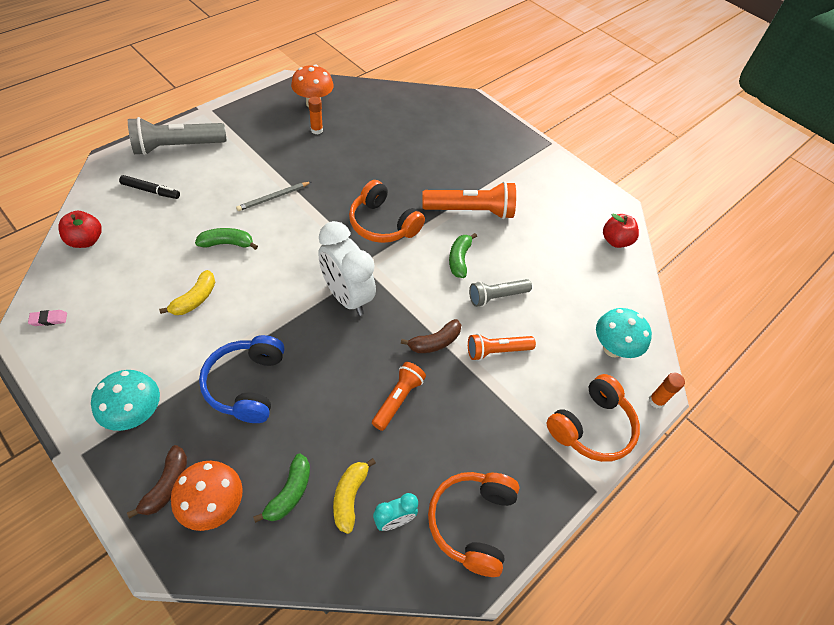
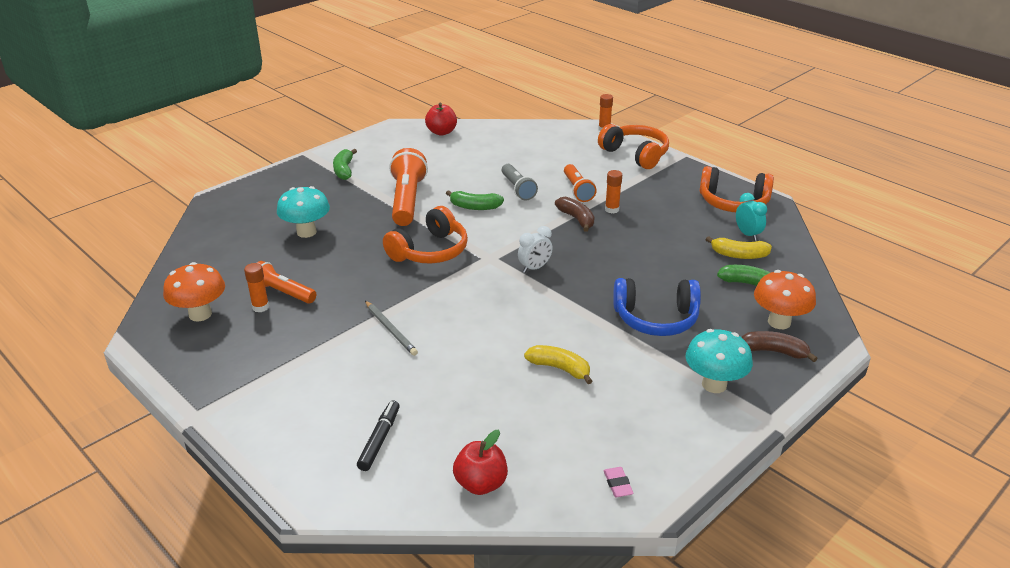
camera: 85 degrees left, 20 degrees down
(177, 147) = (283, 431): grey flashlight -> none
(227, 243) = (471, 356): green banana -> green banana (344, 170)
(347, 296) = (534, 268): white clock -> white clock, size x0.50
(398, 399) = (642, 236): orange flashlight -> orange flashlight (283, 293)
(454, 378) = (612, 209): none -> orange glue stick
(612, 348) = (561, 141): turquoise mushroom -> turquoise mushroom (306, 232)

